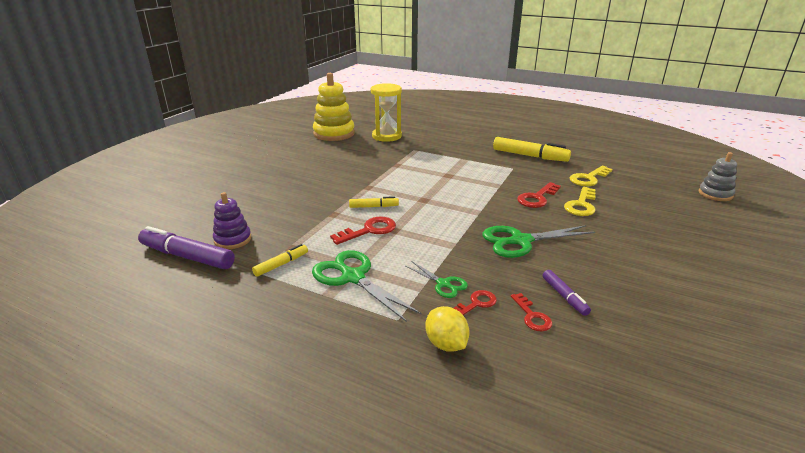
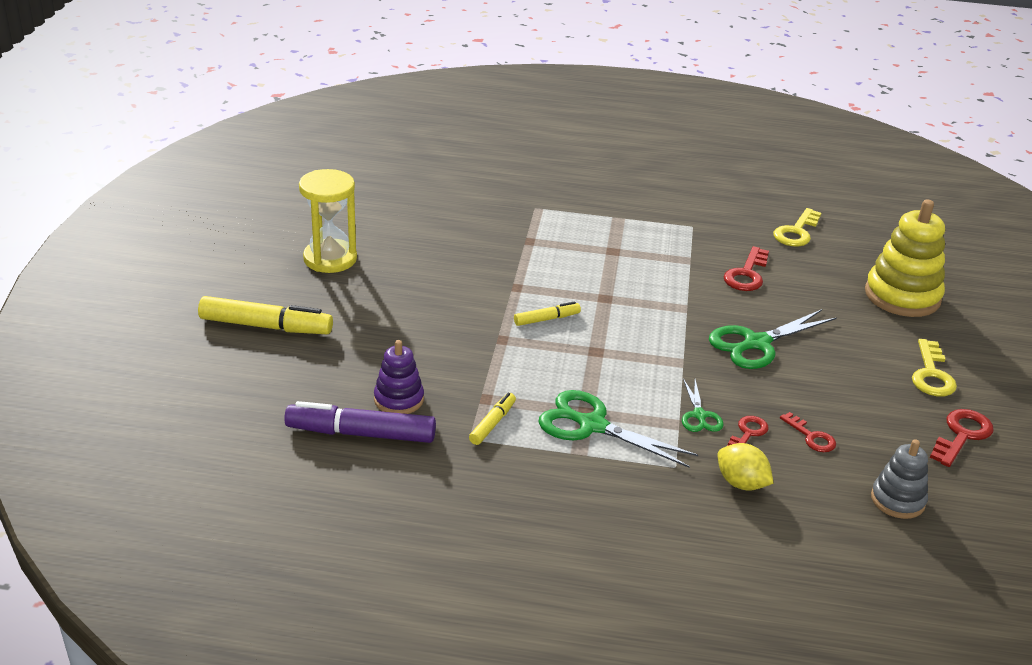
camera: 20 degrees left, 5 degrees up
(334, 134) = (389, 189): yellow stacking toy -> yellow stacking toy (902, 296)
(369, 230) = (566, 357): red key -> red key (962, 435)
(386, 136) = (477, 185): yellow hourglass -> yellow hourglass (330, 259)
(443, 284) = (699, 415): green scissors -> green scissors turned 60 degrees clockwise
(530, 156) = (704, 200): yellow marker -> yellow marker (266, 326)
(564, 296) = (834, 408): purple marker -> none
(581, 205) = (804, 278): yellow key -> yellow key (931, 374)
(715, 194) = (951, 238): grey stacking toy -> grey stacking toy (897, 500)

